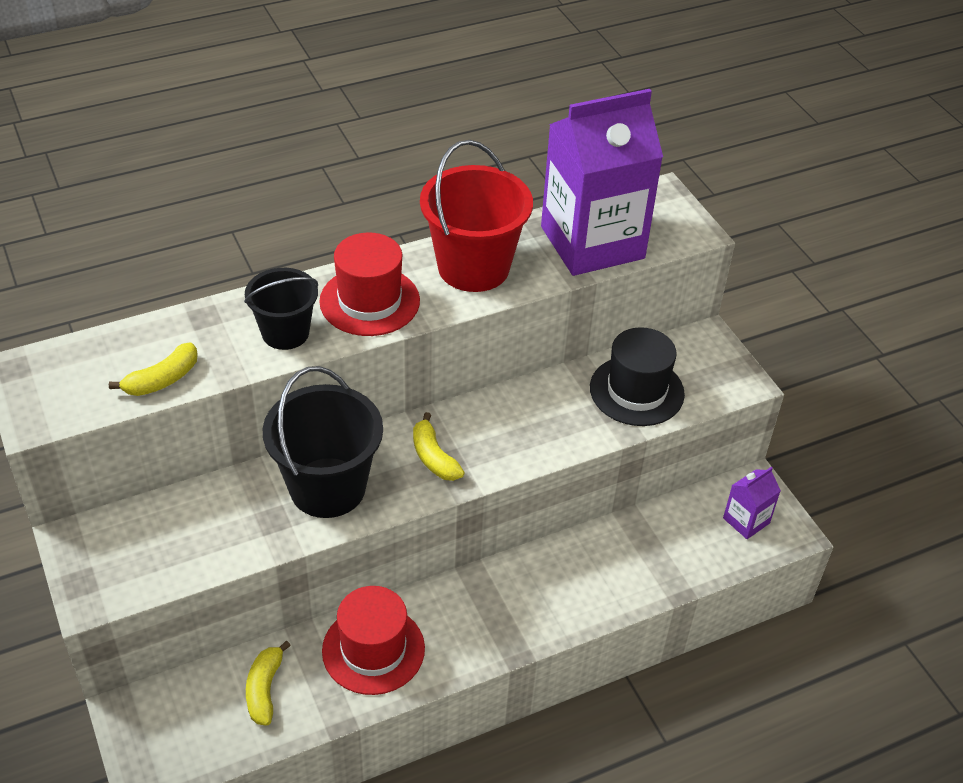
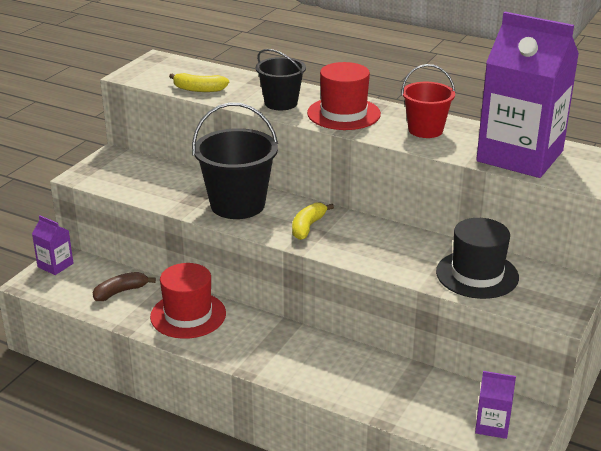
camera: 55 degrees right, 15 degrees down
(136, 728) = (55, 265): none -> purple carton
(264, 689) = (121, 292): yellow banana -> brown banana
(473, 267) = (425, 130): red bucket -> red bucket, size x0.62

